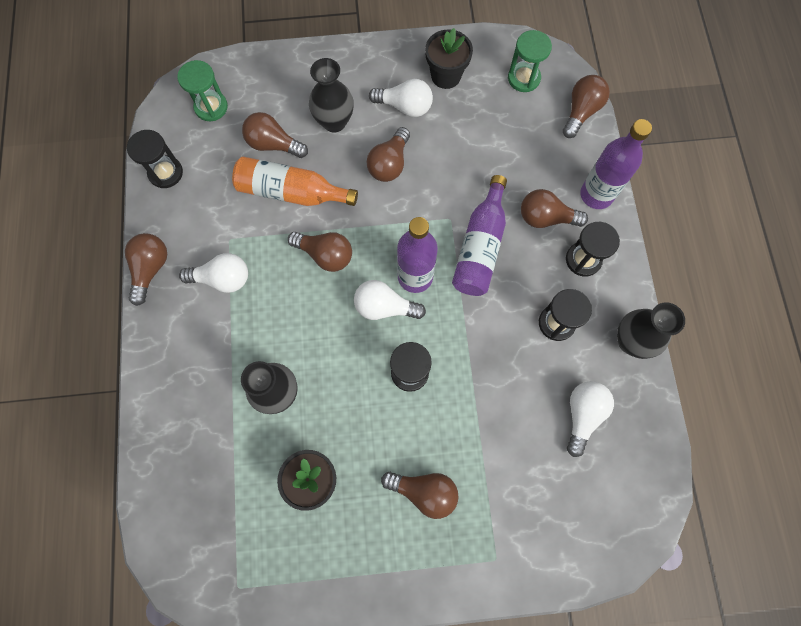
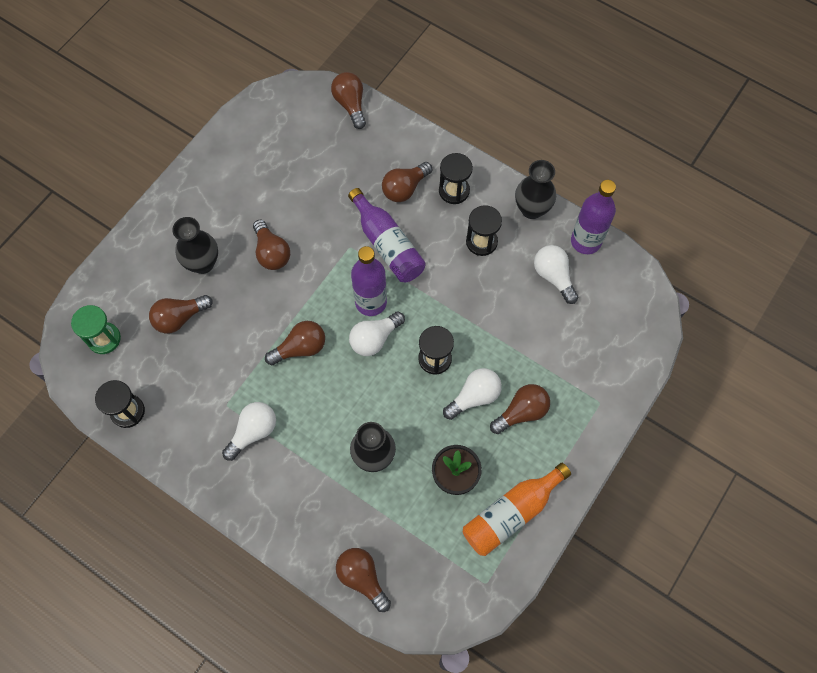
camera: 50 degrees left, 5 degrees down
(150, 269) = (197, 478): brown light bulb -> brown light bulb (362, 578)
(291, 192) = (230, 334): orange bottle -> orange bottle (511, 513)
(405, 107) = (237, 208): white light bulb -> white light bulb (474, 397)
(446, 76) = (240, 163): black flower pot -> none
(523, 78) = (291, 117): green hourglass -> none
(596, 195) = (417, 145): purple bottle -> purple bottle (585, 241)

